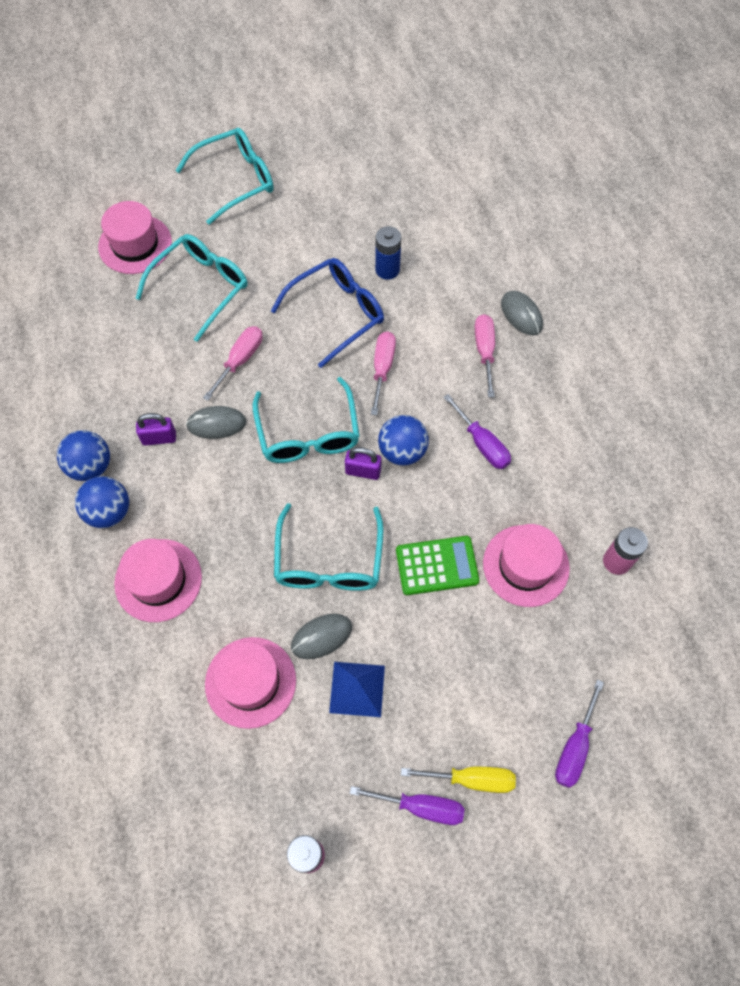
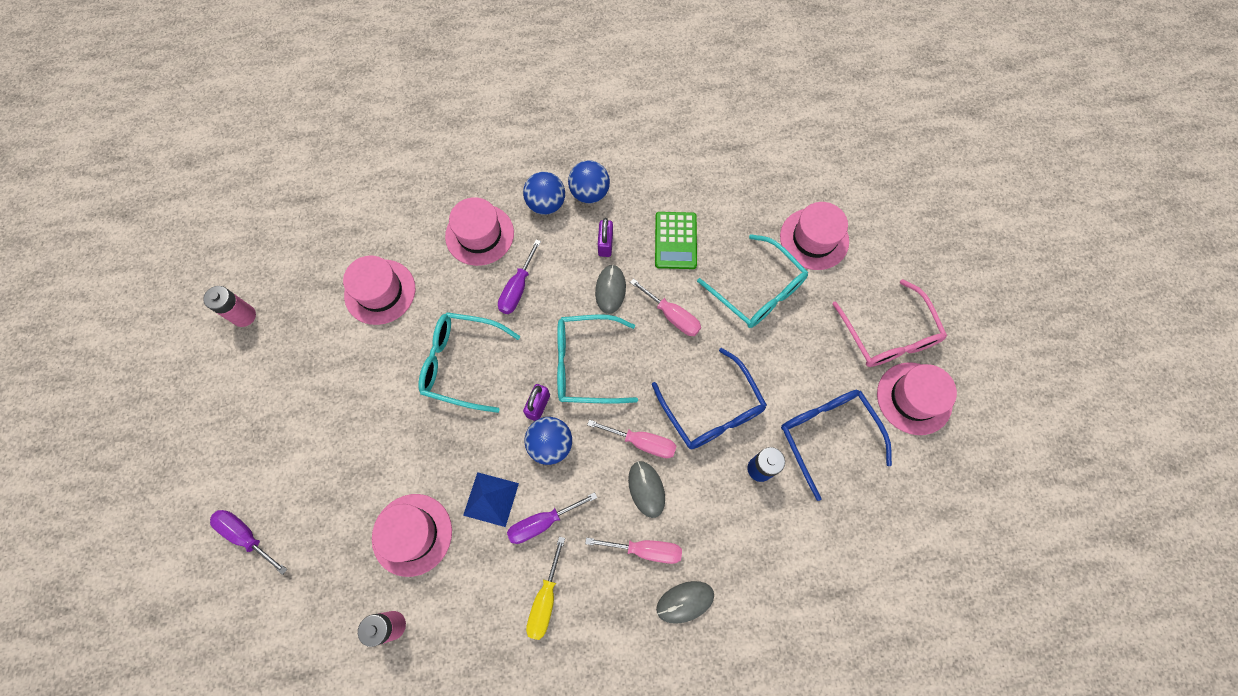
camera: 100 degrees right, 5 degrees up
(235, 180) = (888, 335): turquoise glasses -> pink glasses
(296, 160) = (914, 398): none -> pink hat
(321, 637) = (399, 348): grey mouse -> grey mouse (646, 489)
(344, 221) = (827, 435): none -> blue glasses
(357, 689) = (350, 369): blue pyramid -> blue pyramid (491, 499)
(421, 807) = (247, 401): purple screwdriver -> purple screwdriver (517, 288)
(437, 566) = (433, 453): green calculator -> green calculator (675, 241)
(471, 779) = (252, 444): yellow screwdriver -> yellow screwdriver (545, 599)

